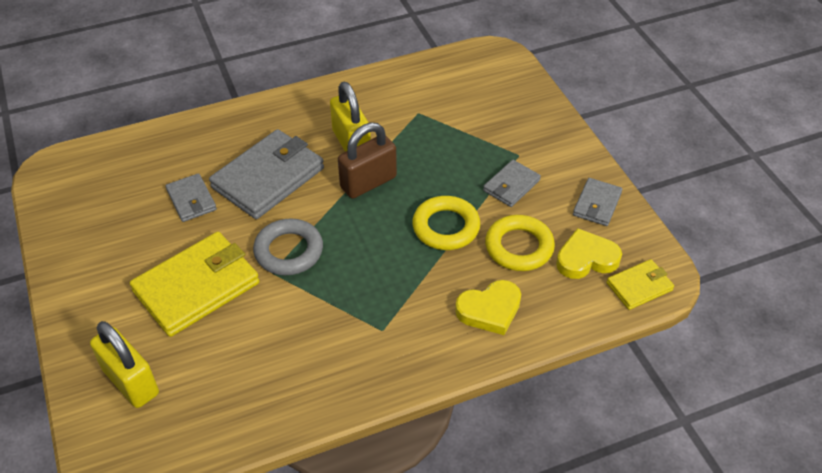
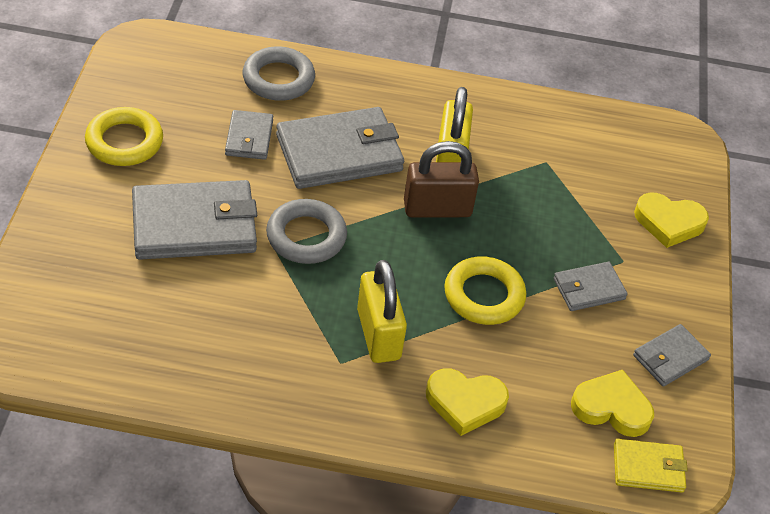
camera: 25 degrees right, 0 degrees up
(131, 382) = (74, 281): yellow padlock -> yellow padlock (378, 334)
(182, 146) = (278, 79): none -> grey ring
(197, 287) = (194, 225): yellow wallet -> grey wallet
(519, 247) = (546, 357): yellow ring -> yellow ring (124, 142)
(528, 114) = (669, 222): none -> yellow heart

